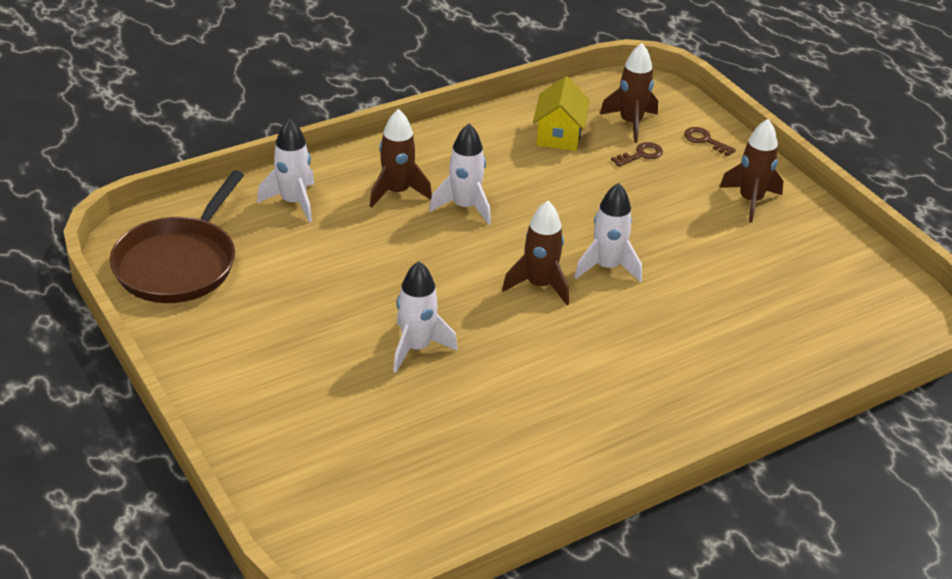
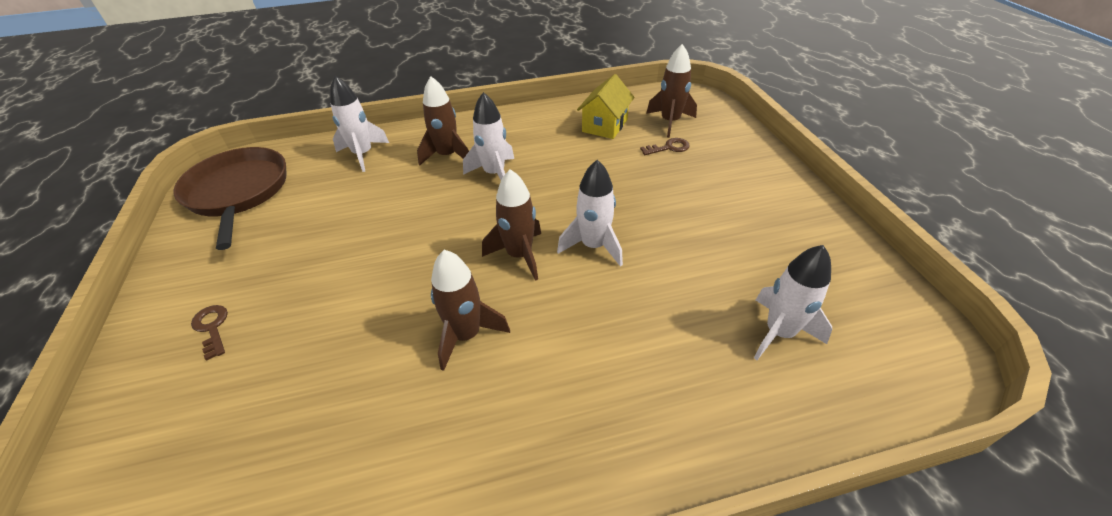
camera: 20 degrees right, 5 degrees up
(178, 264) = (238, 192): brown pan -> brown pan turned 120 degrees clockwise
(416, 348) = (366, 303): white rocket -> white rocket (779, 332)
(705, 140) = (731, 142): brown key -> brown key (212, 328)
(750, 201) = (760, 199): brown rocket -> brown rocket (466, 335)

